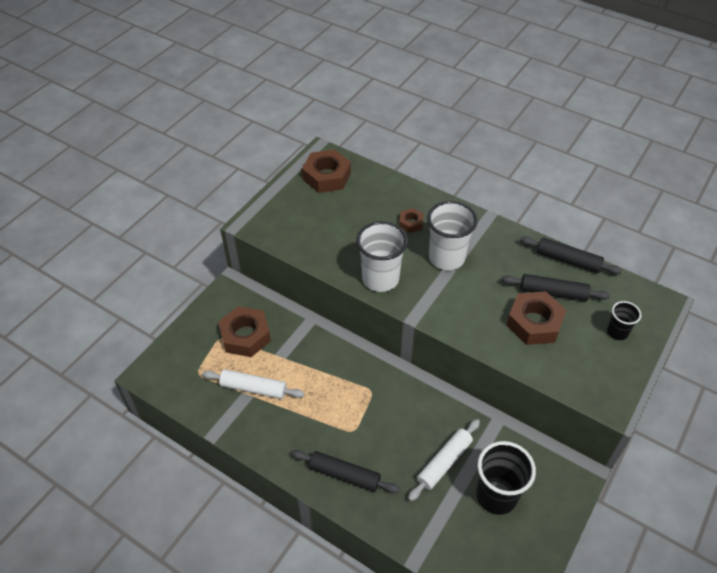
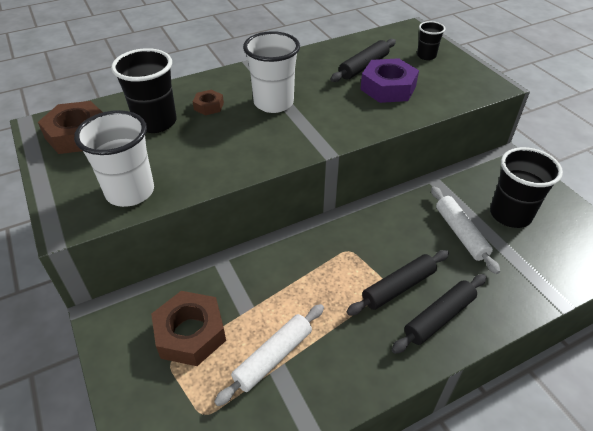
camera: 60 degrees left, 5 degrees down
(369, 206) = (156, 122): none -> black cup
(380, 279) = (259, 153): white cup -> white cup (130, 192)
(534, 323) = (388, 88): brown nut -> purple nut
(568, 260) = (337, 47): black rolling pin -> black rolling pin (398, 287)

